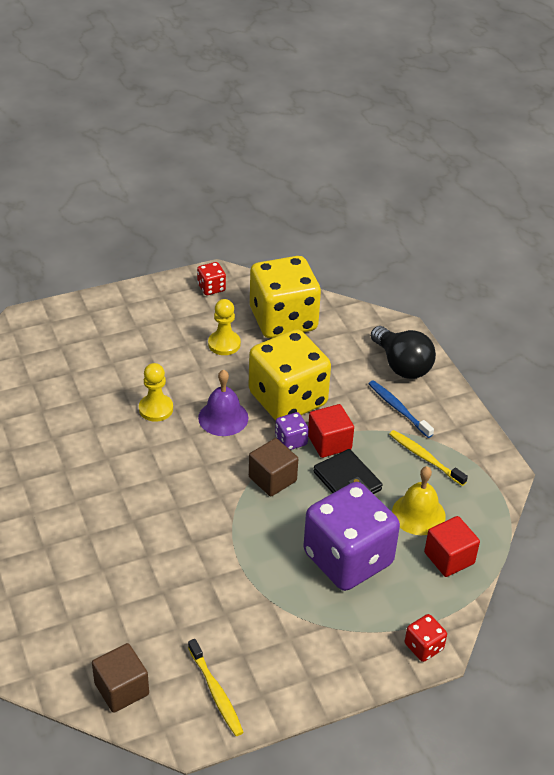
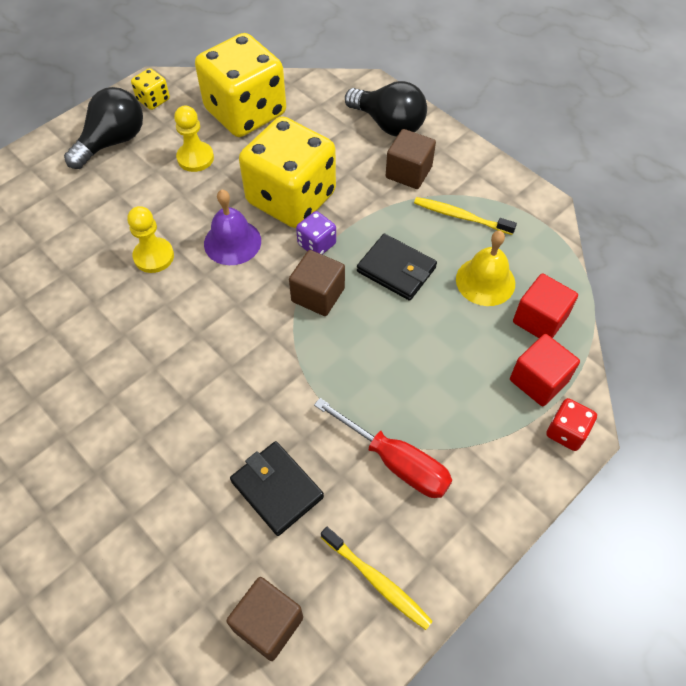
camera: 20 degrees left, 15 degrees up
(163, 312) = (113, 142): none -> black light bulb
(171, 604) = (277, 489): none -> black wallet
(211, 288) = (153, 100): red dice -> yellow dice
(272, 618) = (395, 461): none -> red screwdriver
(329, 442) = (357, 232): red cube -> red cube (538, 380)
(348, 558) = (440, 359): purple dice -> none
(398, 409) = (408, 172): blue toothbrush -> brown cube

